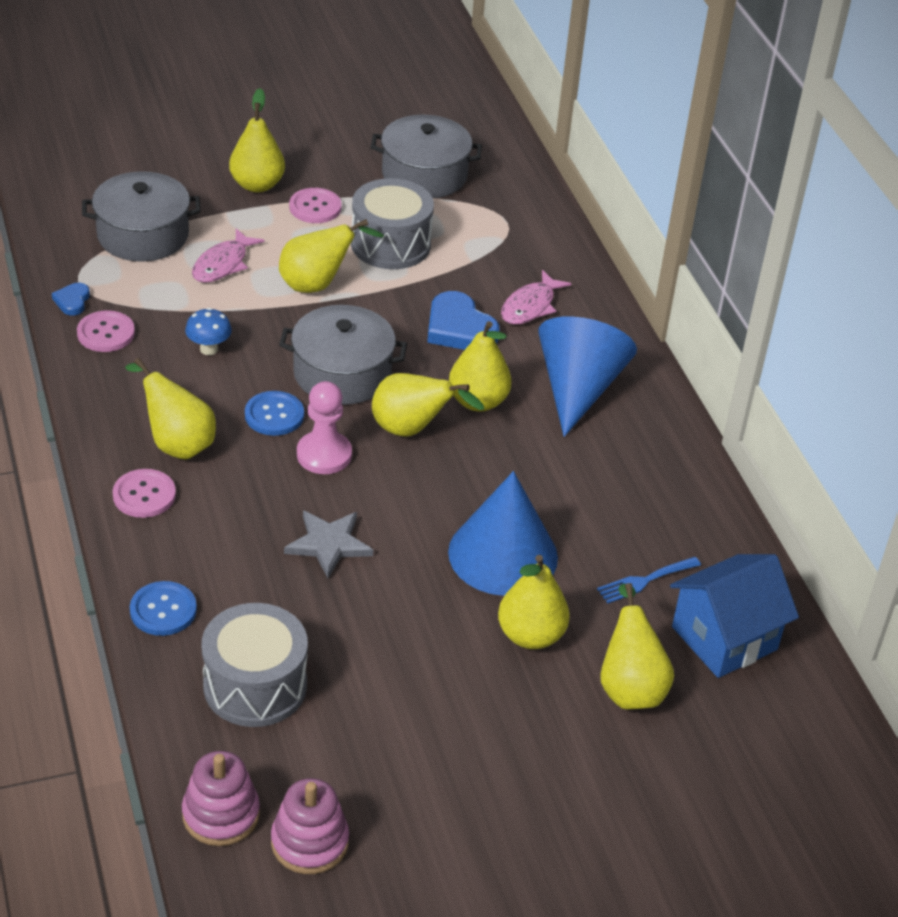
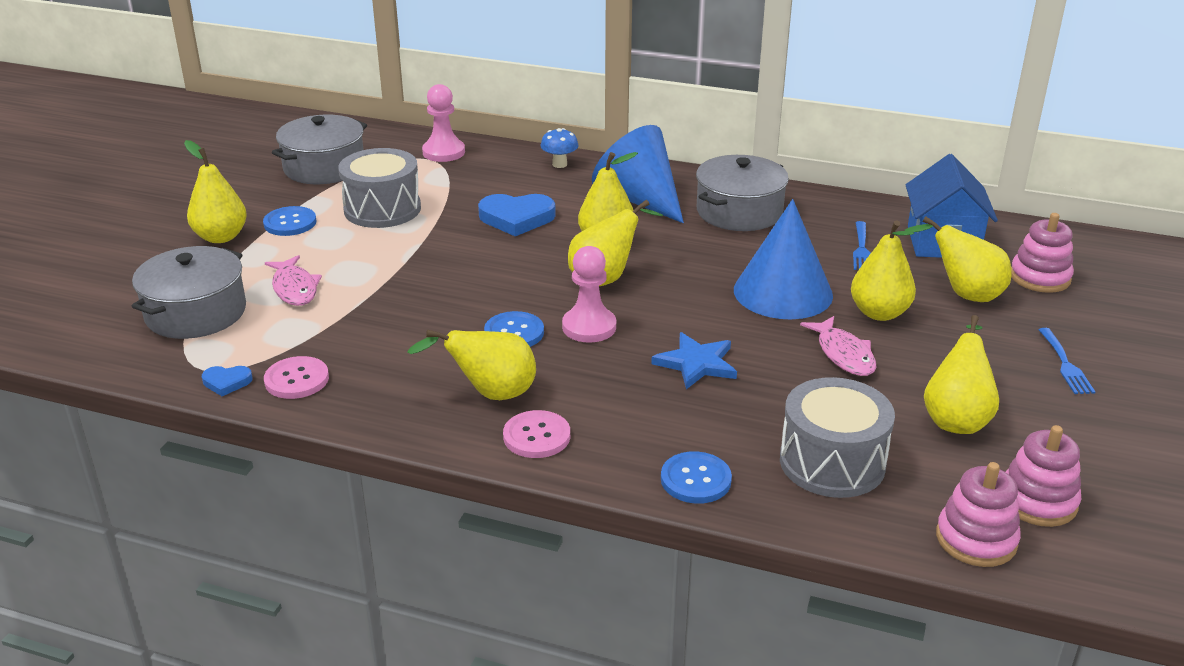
camera: 50 degrees left, 10 degrees down
(72, 301) = (227, 382): blue heart -> blue heart turned 45 degrees counterclockwise
(209, 349) = (391, 334): blue mushroom -> blue mushroom (559, 164)
(315, 207) = (290, 223): pink button -> blue button
(317, 284) = (384, 256): yellow pear -> yellow pear (956, 418)
(329, 544) = (696, 363): grey star -> blue star
(342, 373) = (503, 284): grey pot -> grey pot (739, 212)
(530, 226) = (443, 152): none -> pink pawn
(530, 306) = (529, 184): pink fish -> pink fish (843, 354)
(564, 804) = (1065, 364): none -> blue fork
(726, 738) = (1040, 277): none -> pink stacking toy

